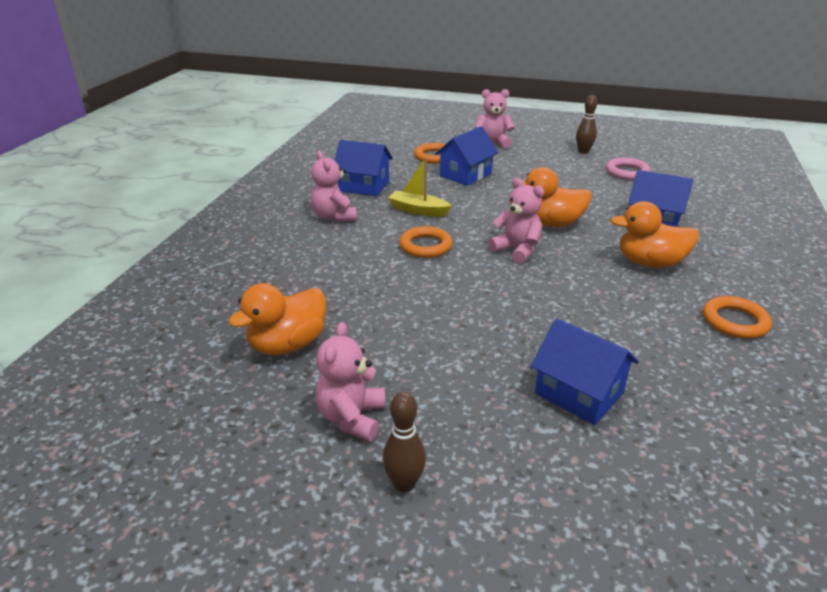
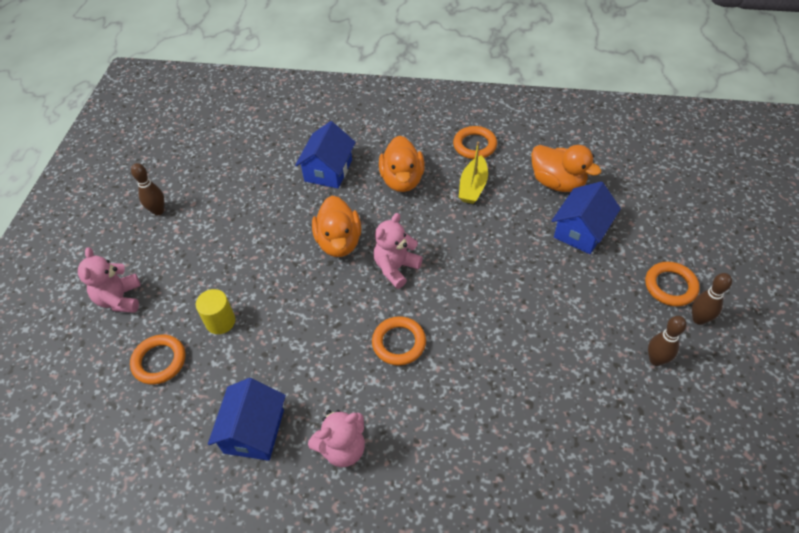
camera: 95 degrees left, 20 degrees up
(287, 345) = (591, 429): orange duck -> orange duck (557, 182)
(352, 418) = (656, 360): pink teddy bear -> brown bowling pin
(418, 210) = (319, 360): yellow boat -> yellow boat (473, 186)
(465, 175) = (220, 321): blue house -> yellow cylinder
(470, 467) = (670, 286): none -> orange ring
(627, 172) = (218, 179): pink ring -> none

